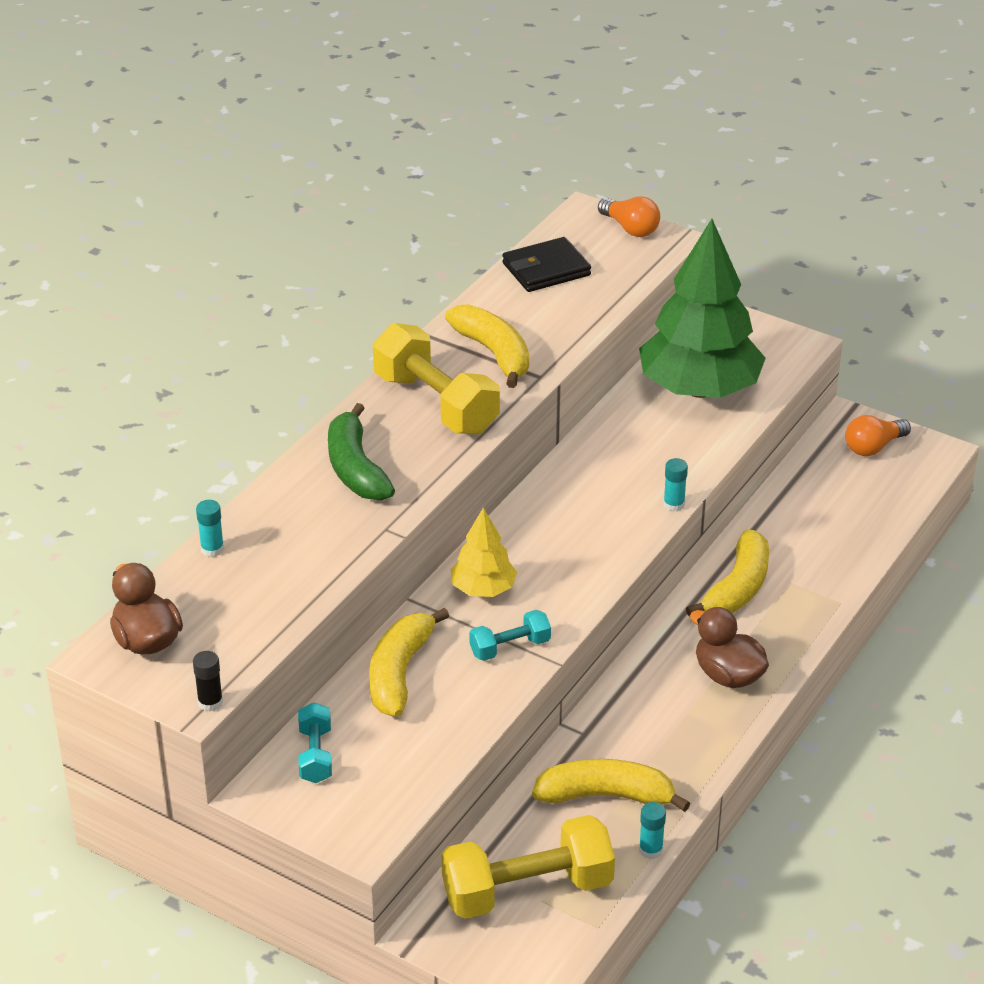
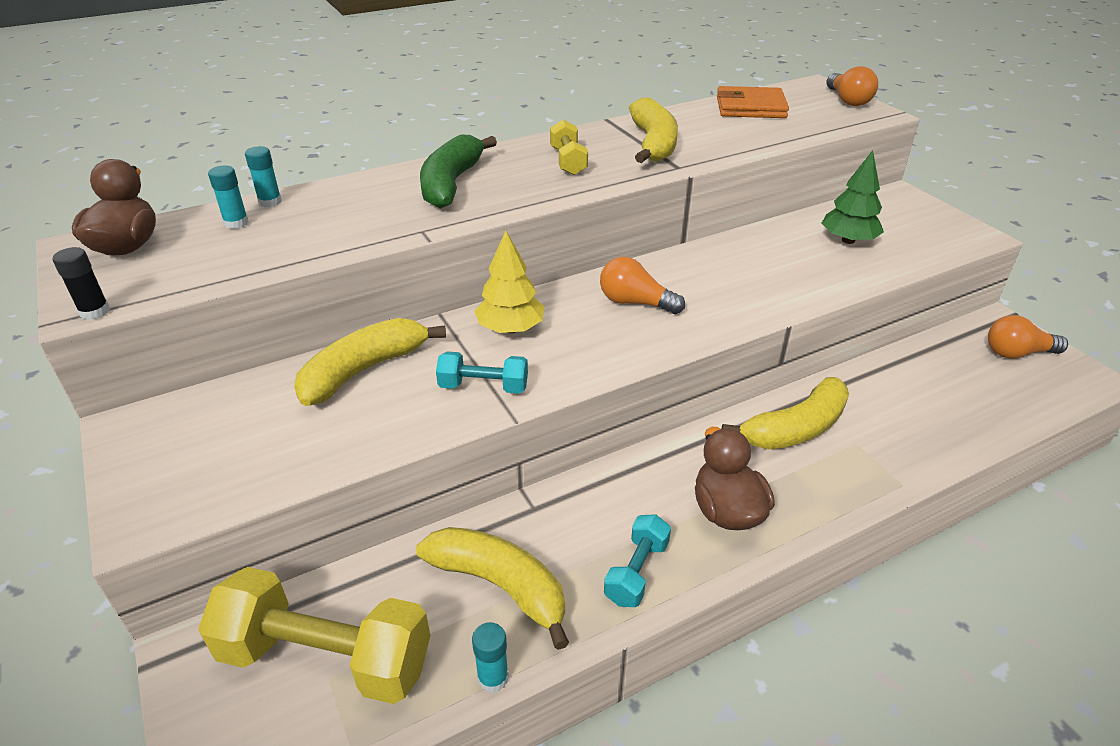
camera: 30 degrees right, 0 degrees up
(315, 755) = (211, 413): turquoise dumbbell -> turquoise dumbbell (636, 572)
(436, 403) = (568, 161): yellow dumbbell -> yellow dumbbell, size x0.51
(546, 269) = (750, 107): black wallet -> orange wallet
(566, 524) = (635, 302): none -> orange light bulb
(674, 504) = (754, 319): turquoise glue stick -> turquoise glue stick (236, 223)
(699, 389) = (848, 240): green tree -> green tree, size x0.48

